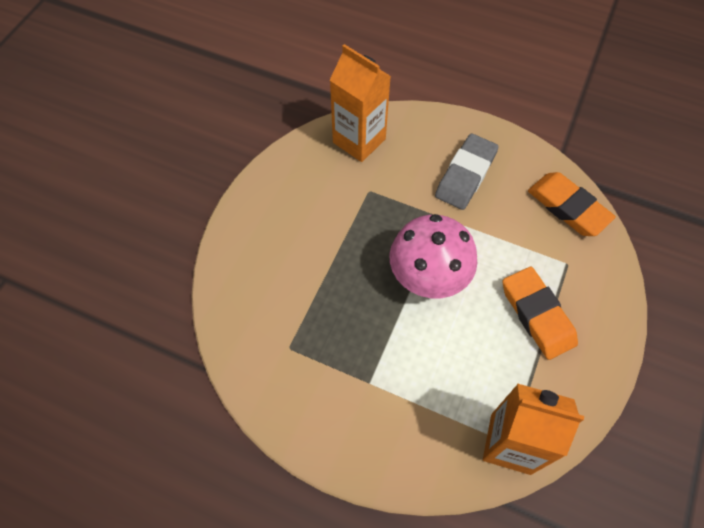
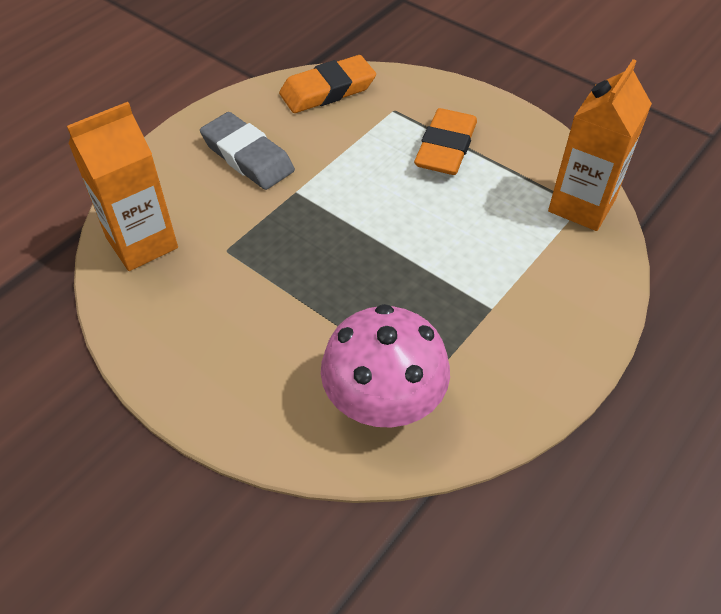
camera: 75 degrees left, 10 degrees down
(428, 275) = (369, 222): pink mushroom -> pink mushroom (383, 399)
(537, 315) = (445, 147): orange eraser -> orange eraser turned 60 degrees counterclockwise

